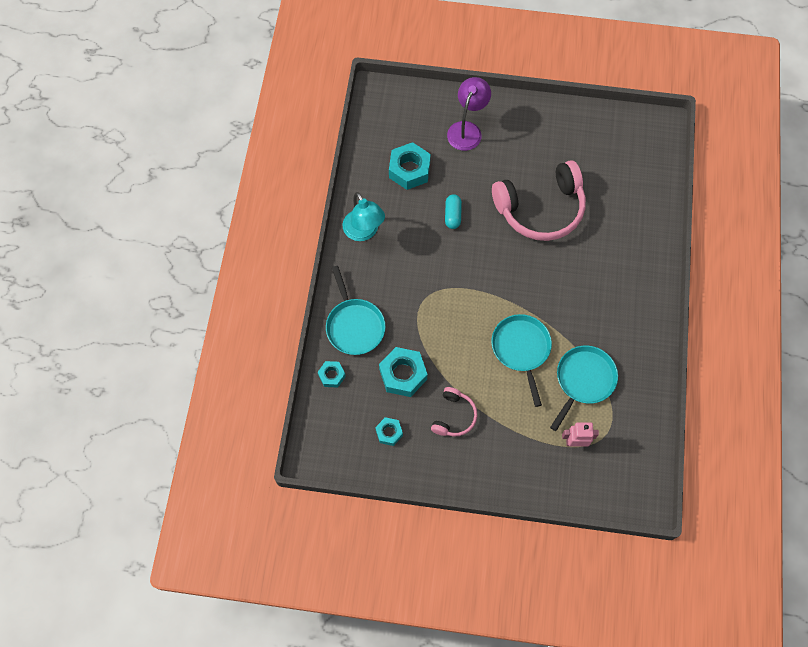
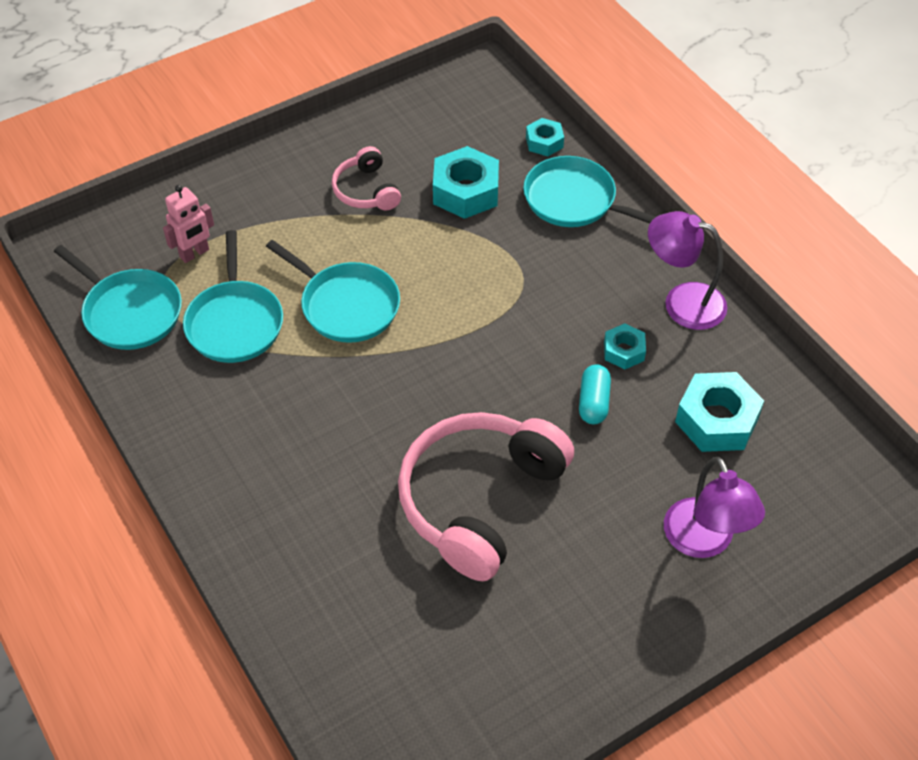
camera: 140 degrees right, 15 degrees down
(364, 232) = (682, 302): turquoise lamp -> purple lamp
(389, 432) = (424, 134): turquoise nut -> turquoise nut (624, 351)
(453, 215) = (593, 402): turquoise capsule -> turquoise capsule turned 45 degrees clockwise
(632, 427) = (130, 312): none -> turquoise pan

